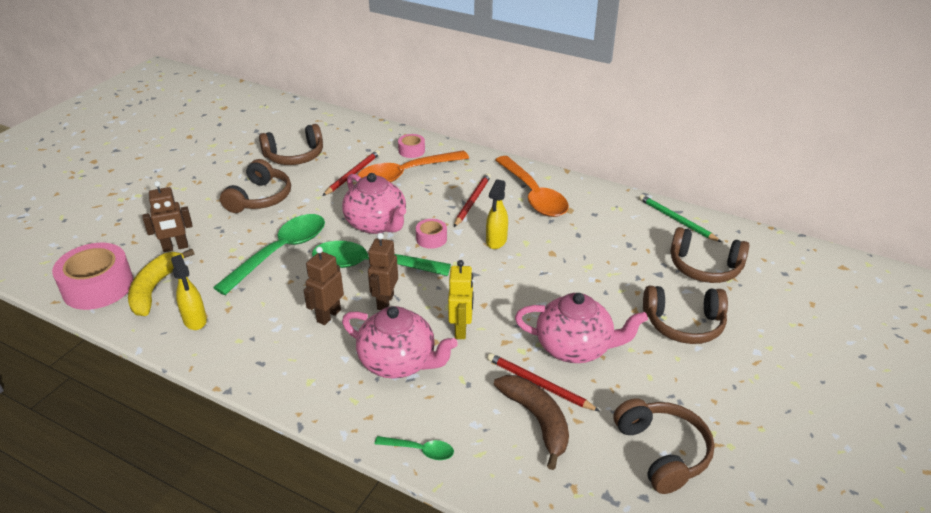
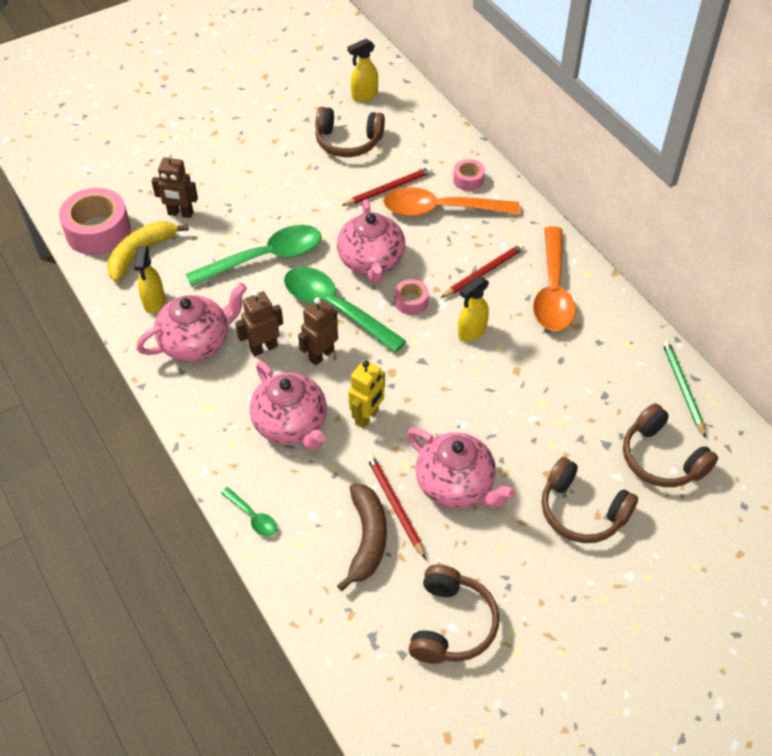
camera: 30 degrees right, 15 degrees up
(260, 198) = (284, 184): brown headphones -> none
(260, 335) = (196, 342): none -> pink teapot
(286, 125) = (364, 96): none -> yellow spray bottle

